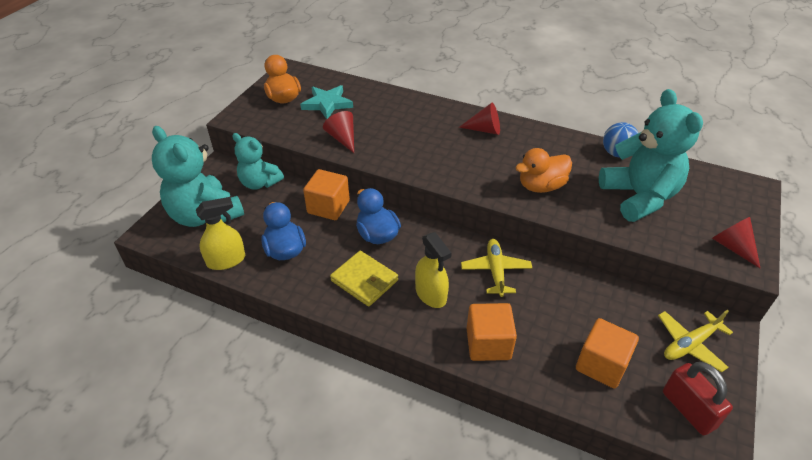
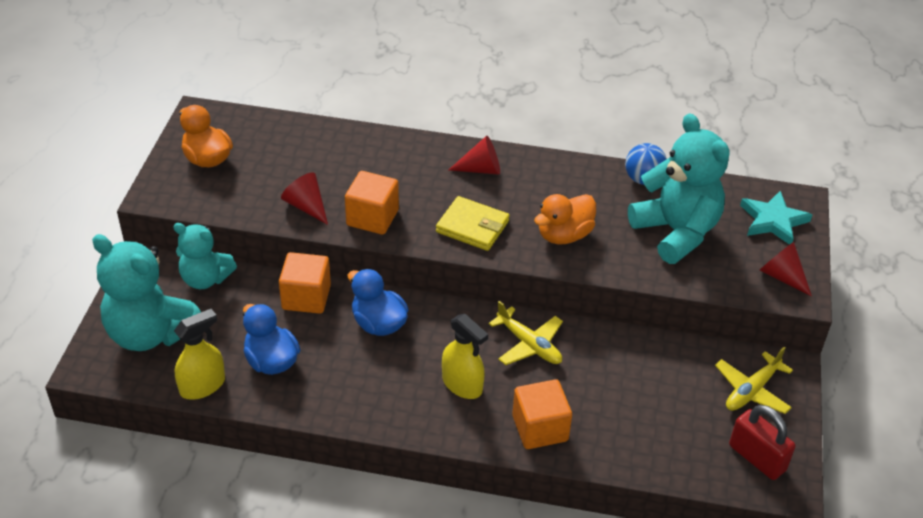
camera: 15 degrees left, 0 degrees up
(327, 104) = (269, 159): turquoise star -> turquoise star (773, 221)
(364, 280) = (380, 381): yellow wallet -> yellow wallet (472, 226)
(495, 271) = (529, 345): yellow plane -> yellow plane turned 150 degrees clockwise
(601, 364) = (664, 429): orange cube -> orange cube (372, 218)

